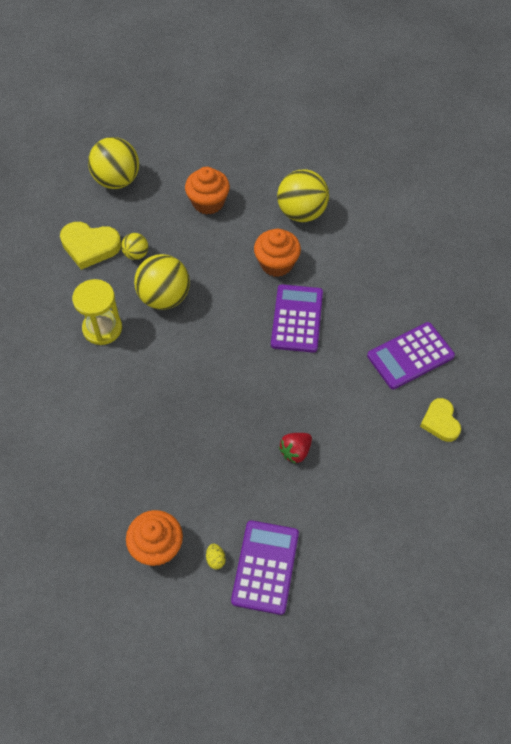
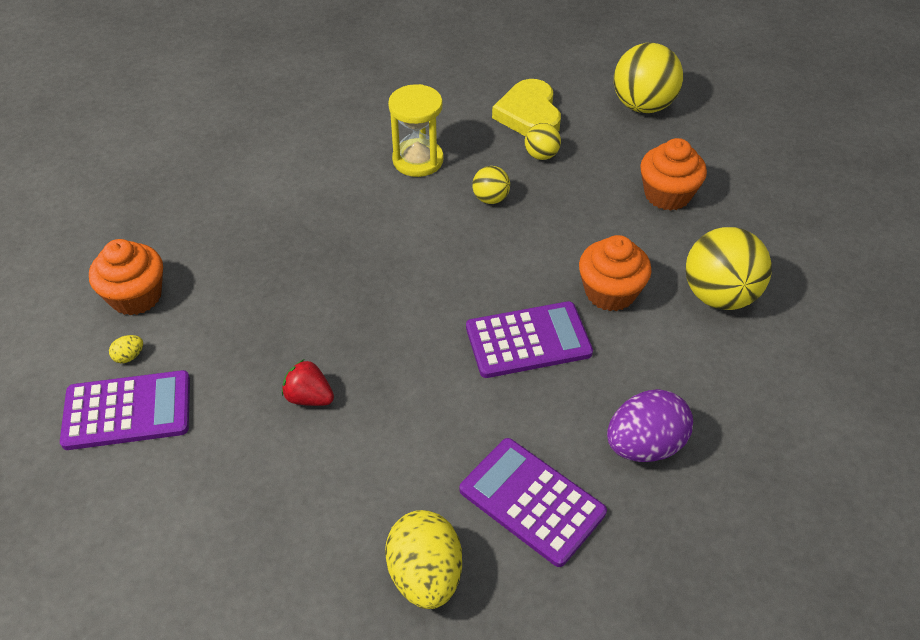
camera: 70 degrees right, 10 degrees down
(164, 297) = (490, 199): yellow ball -> yellow ball, size x0.51
(392, 290) = (644, 445): none -> purple egg
(440, 422) = (425, 575): yellow heart -> yellow egg

